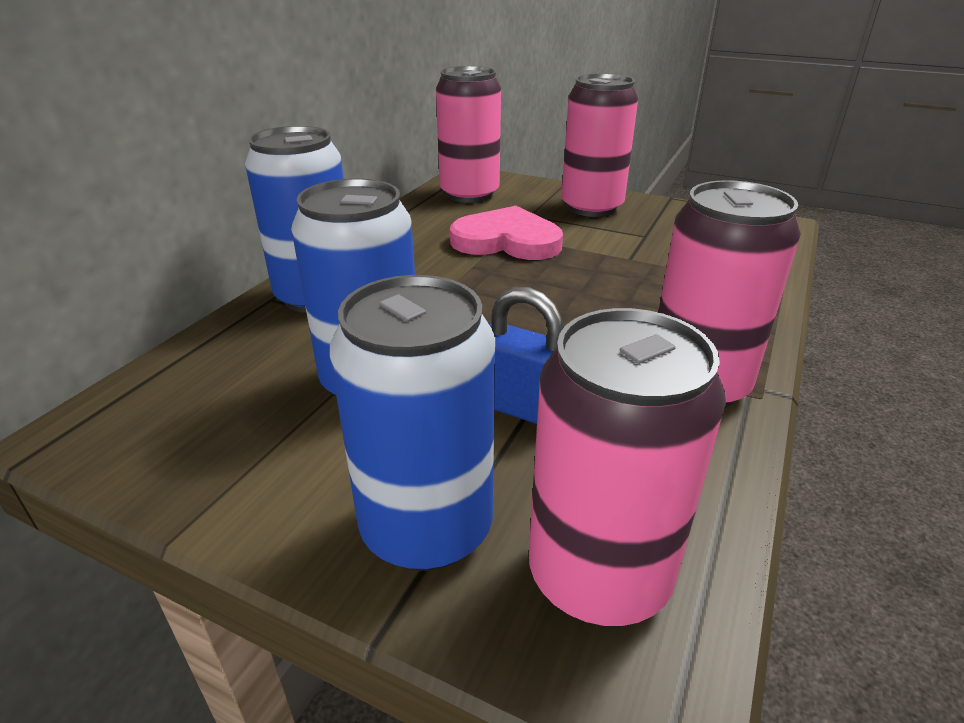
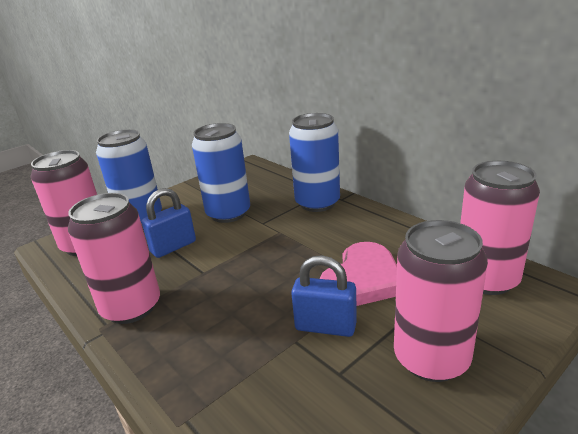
camera: 115 degrees right, 5 degrees down
(596, 248) = (325, 326): none -> blue padlock

